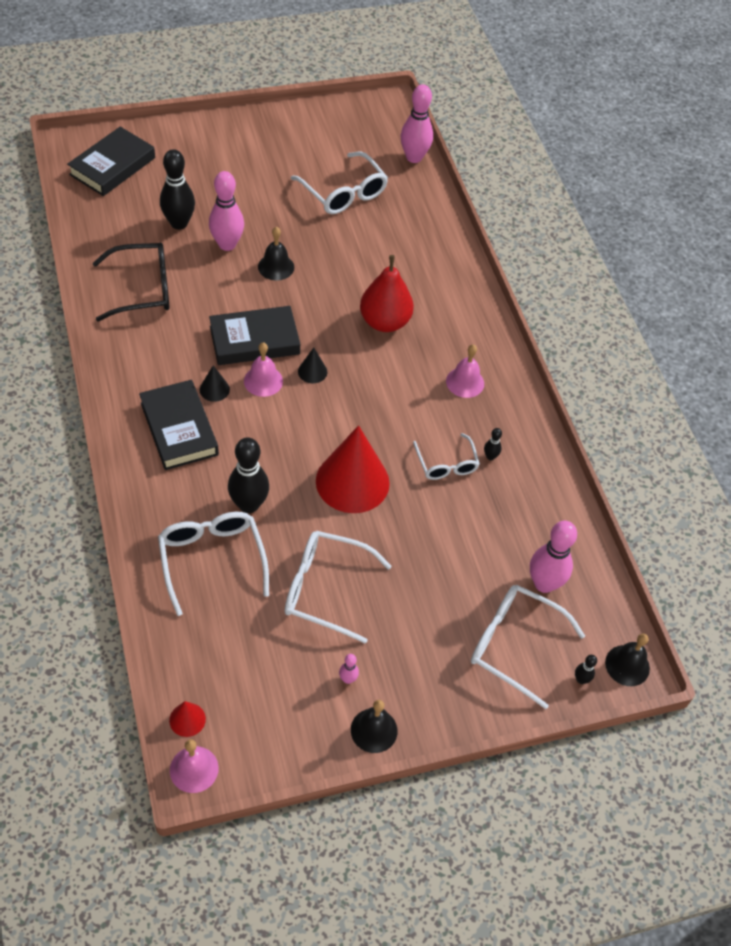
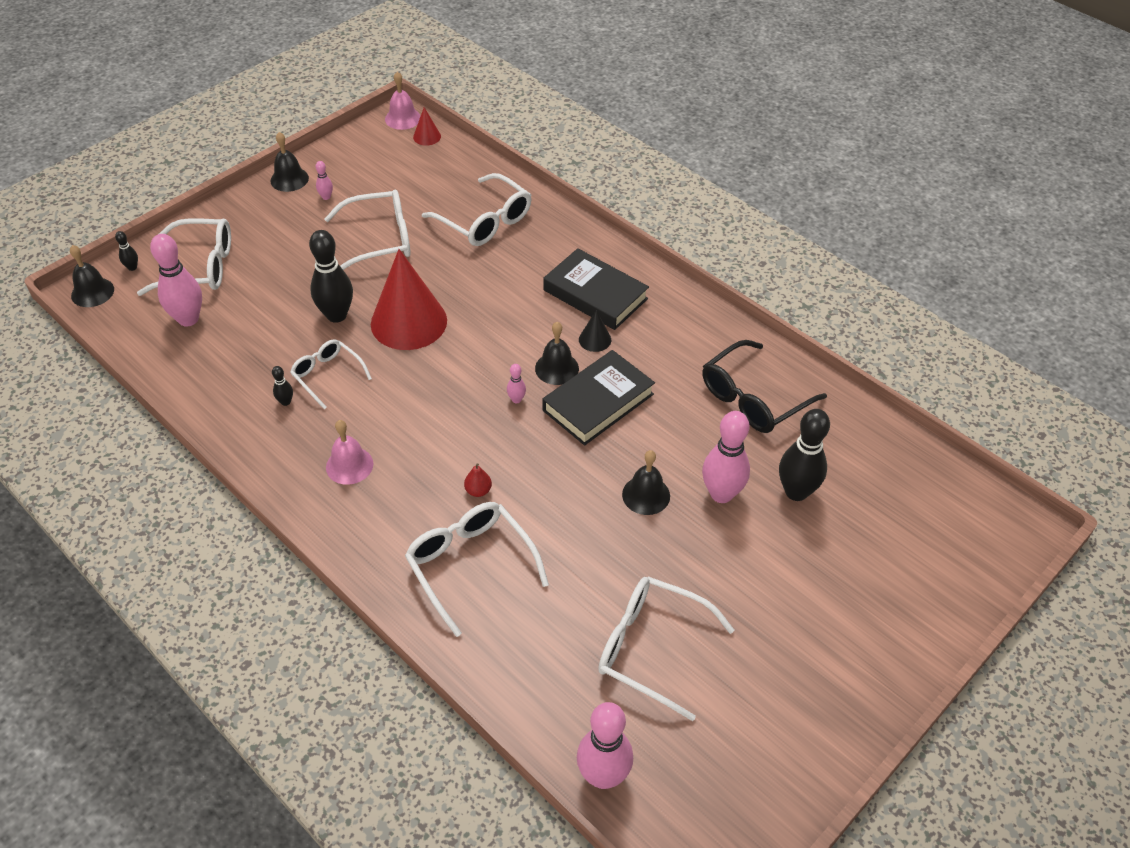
camera: 155 degrees right, 5 degrees down
(112, 166) = (944, 526): black book -> none
(249, 505) = (486, 267): black bowling pin -> black bowling pin (336, 315)
(263, 381) = (557, 368): pink bell -> black bell
(312, 371) = (516, 399): black cone -> pink bowling pin
(385, 322) = (478, 491): red pear -> red pear, size x0.40
(420, 281) = (470, 565): none -> white glasses

